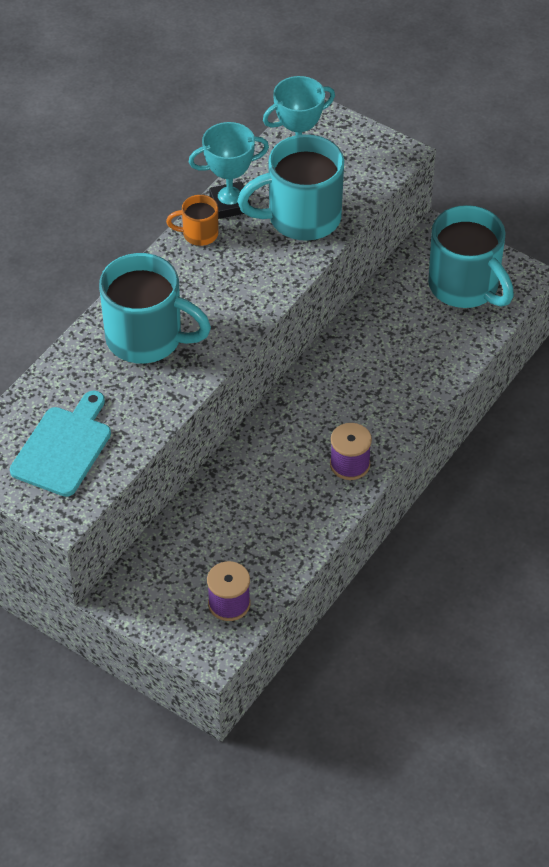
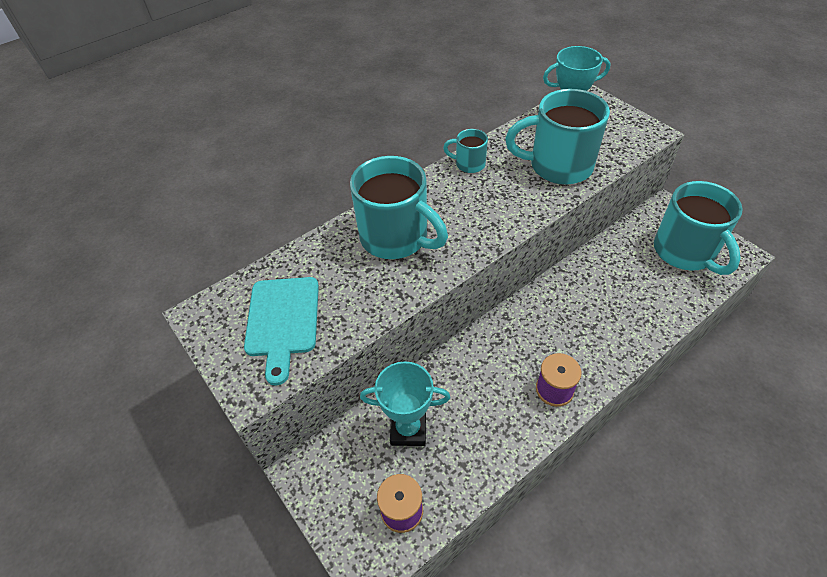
camera: 20 degrees right, 0 degrees up
(63, 448) = (283, 321): turquoise cutting board -> turquoise cutting board turned 135 degrees clockwise
(198, 234) = (469, 164): orange mug -> turquoise mug
(230, 204) = (501, 147): turquoise trophy -> turquoise trophy (408, 429)

